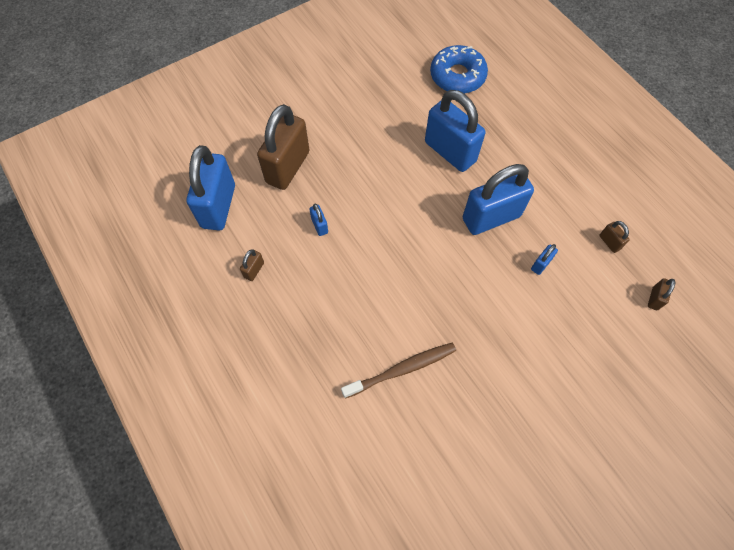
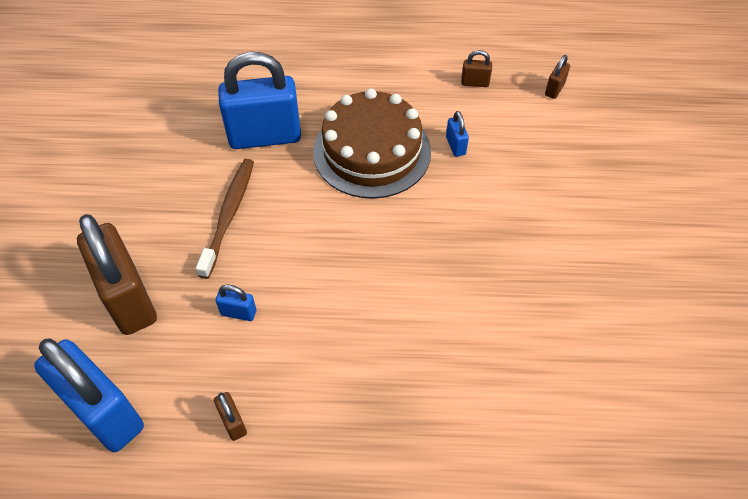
camera: 55 degrees left, 10 degrees down
(402, 369) = (481, 338): brown toothbrush -> brown toothbrush (229, 215)
(457, 76) = (183, 75): blue donut -> none
(491, 218) = (372, 151): blue padlock -> brown cake
(654, 298) = (554, 89): brown padlock -> brown padlock turned 60 degrees clockwise

